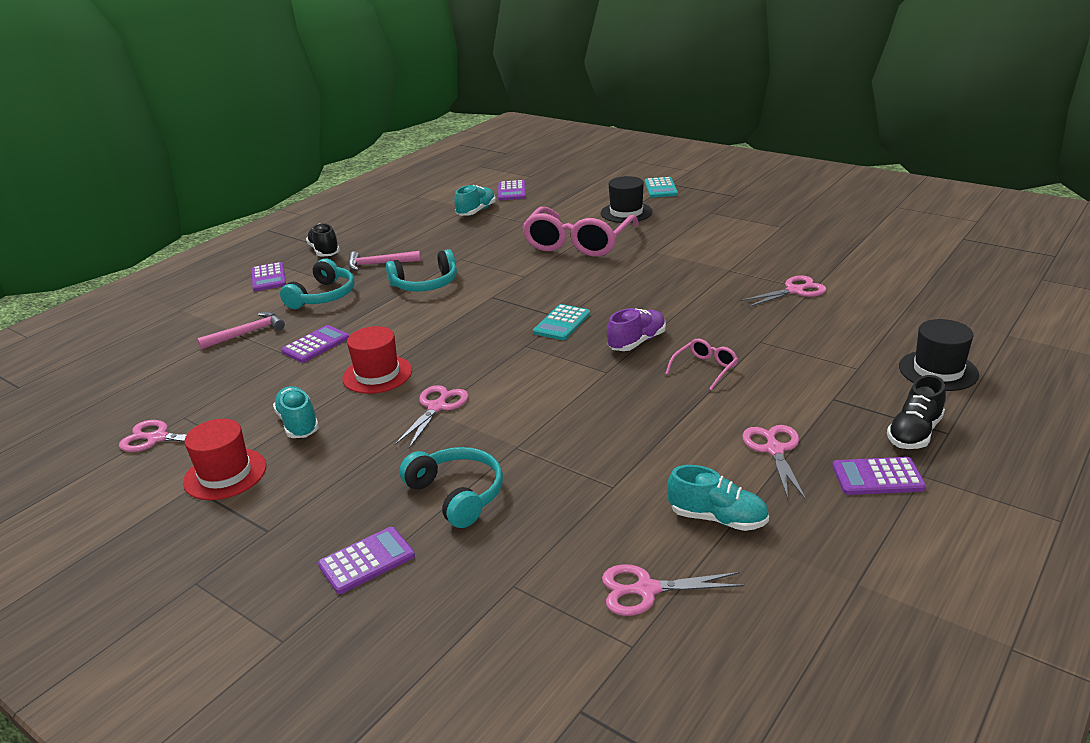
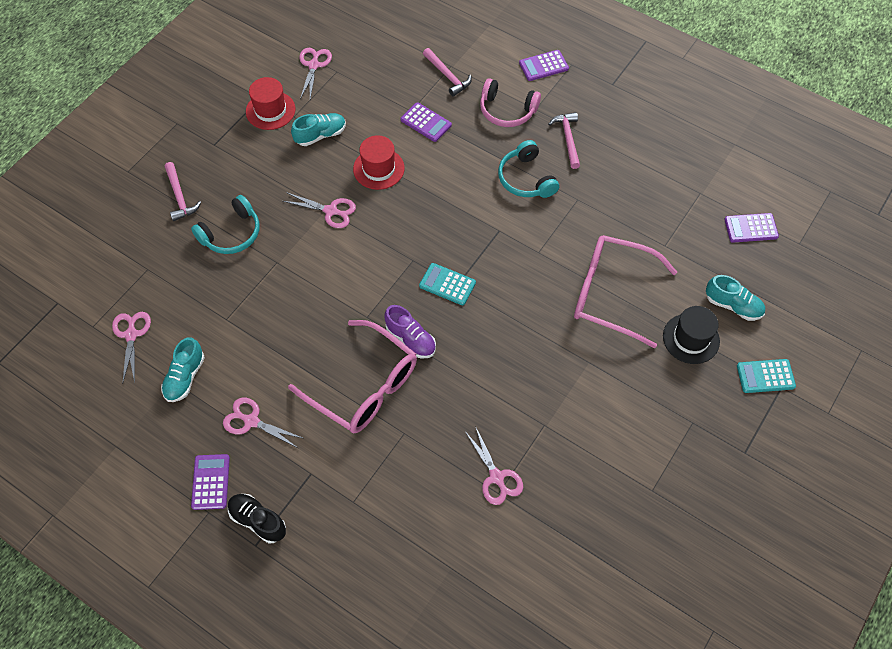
camera: 85 degrees right, 30 degrees up
(323, 296) = (507, 111): turquoise headphones -> pink headphones
(324, 251) = (596, 93): black shoe -> none
(367, 561) = (180, 197): purple calculator -> pink hammer
(476, 211) = (692, 201): turquoise shoe -> turquoise shoe (733, 305)
(705, 369) = (364, 386): pink glasses -> pink glasses, size x2.27
(774, 450) = (251, 421): pink scissors -> pink scissors turned 150 degrees counterclockwise
(938, 370) = (342, 565): black hat -> none

